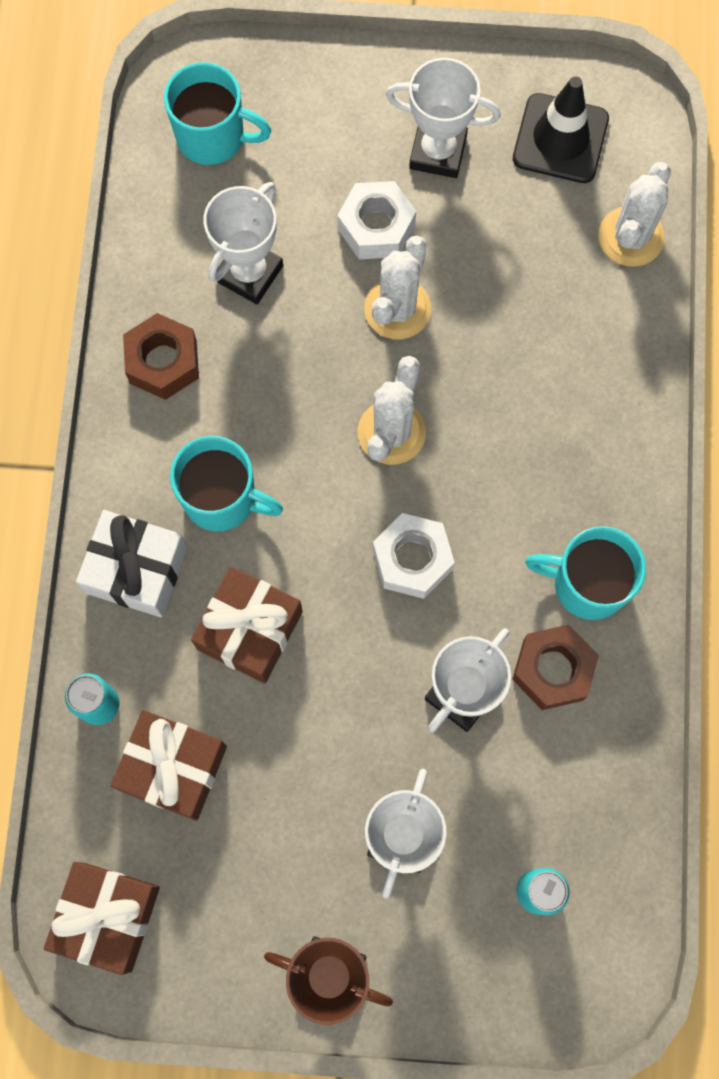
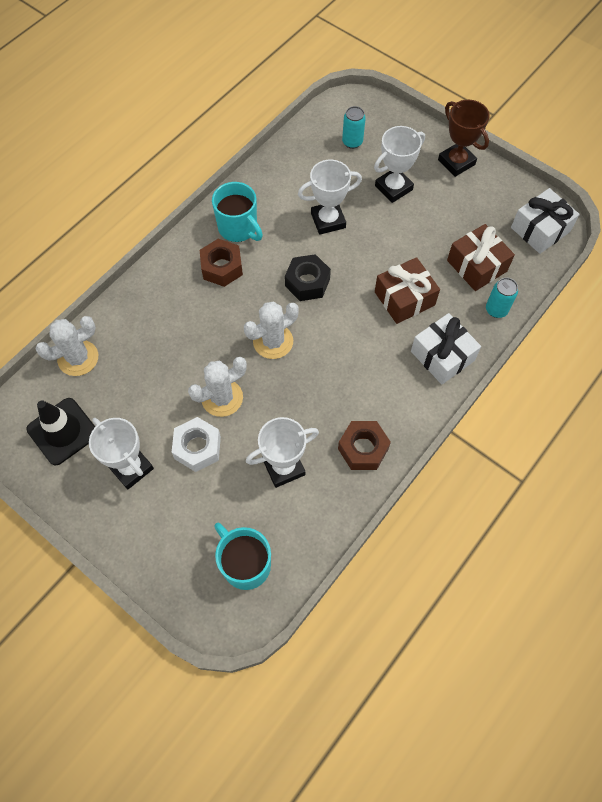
camera: 145 degrees left, 10 degrees down
(107, 917) = (540, 230): brown gift -> white gift
(222, 498) = (378, 362): turquoise mug -> none
(412, 559) = (307, 282): white nut -> black nut
(553, 670) = (281, 207): brown nut -> brown nut (222, 267)

